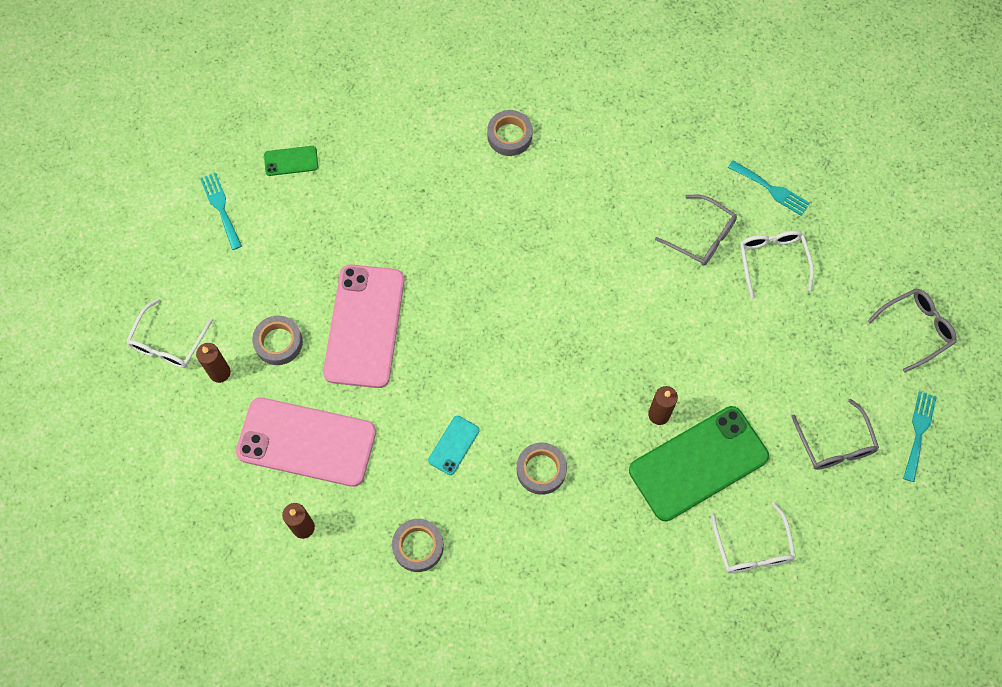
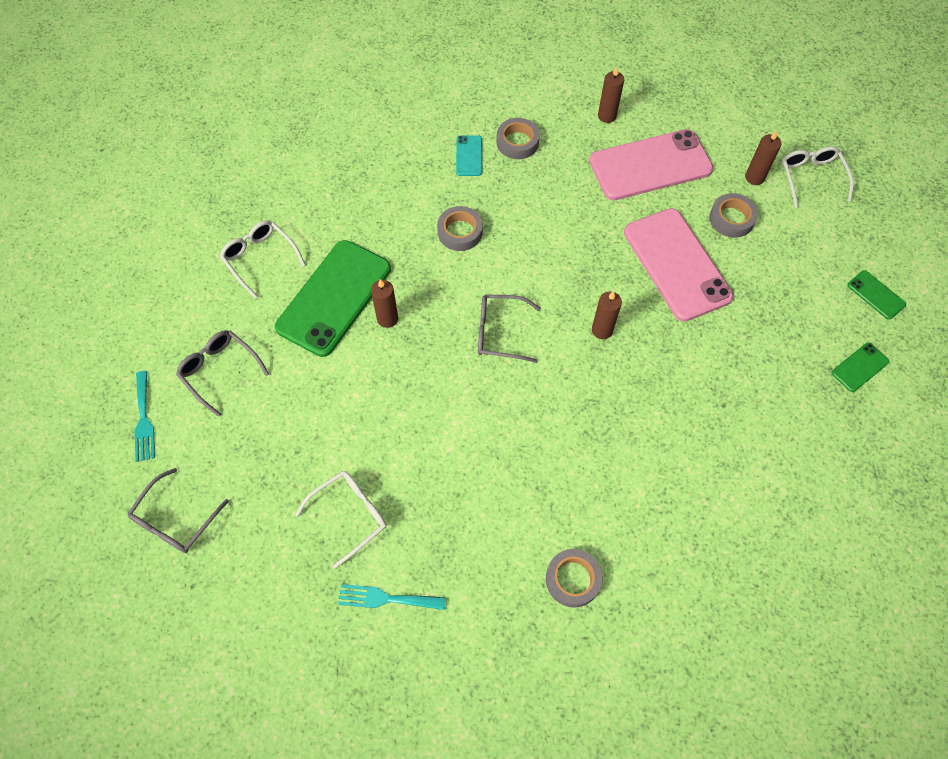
camera: 150 degrees right, 5 degrees down
(221, 208) = (876, 295): turquoise fork -> green phone
(454, 445) = (539, 216): turquoise phone -> turquoise phone (469, 156)
(475, 302) = (602, 330): none -> brown candle
(509, 136) = (687, 507): grey tape -> grey tape (572, 579)
(702, 237) = (433, 503): grey glasses -> grey glasses (500, 332)
(772, 261) = (350, 515): white glasses -> white glasses turned 90 degrees counterclockwise

